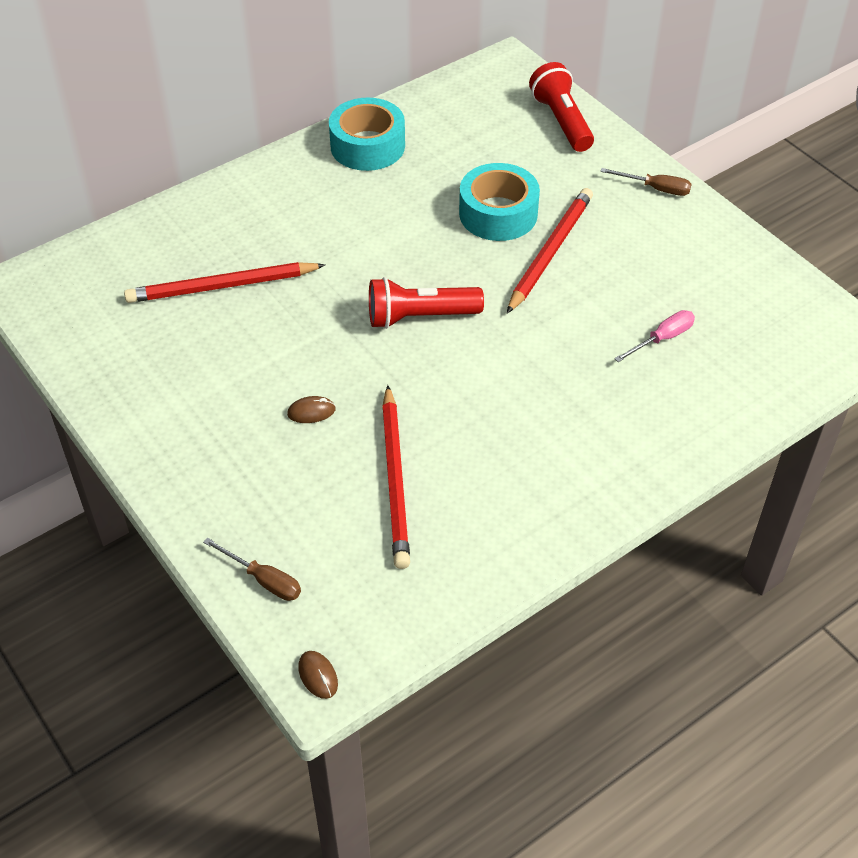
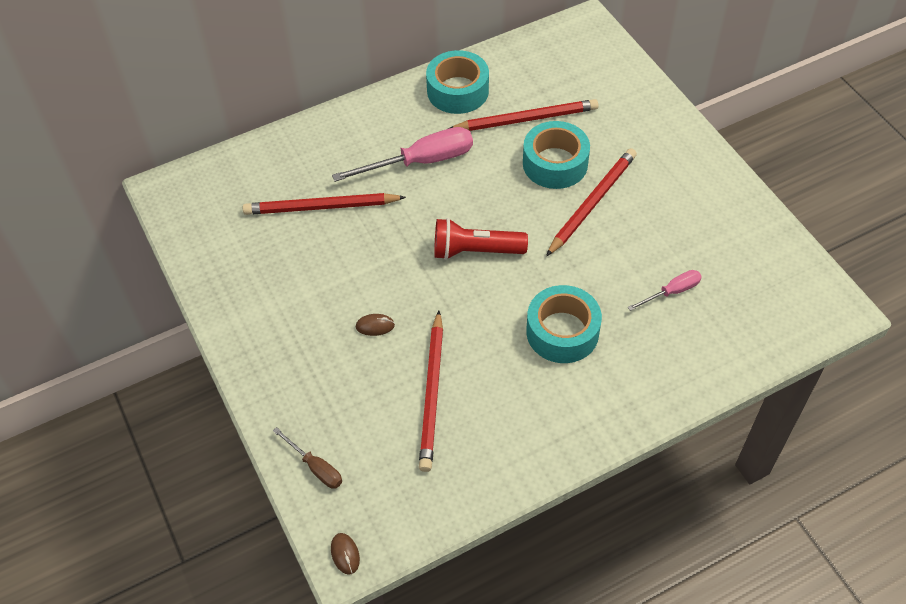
camera: 10 degrees right, 5 degrees up
(336, 226) = (421, 162): none -> pink screwdriver
(455, 169) = (526, 119): none -> red pencil
(541, 395) = (562, 332): none -> turquoise tape
(561, 121) = (623, 82): red flashlight -> none
(655, 188) = (691, 153): brown screwdriver -> none

